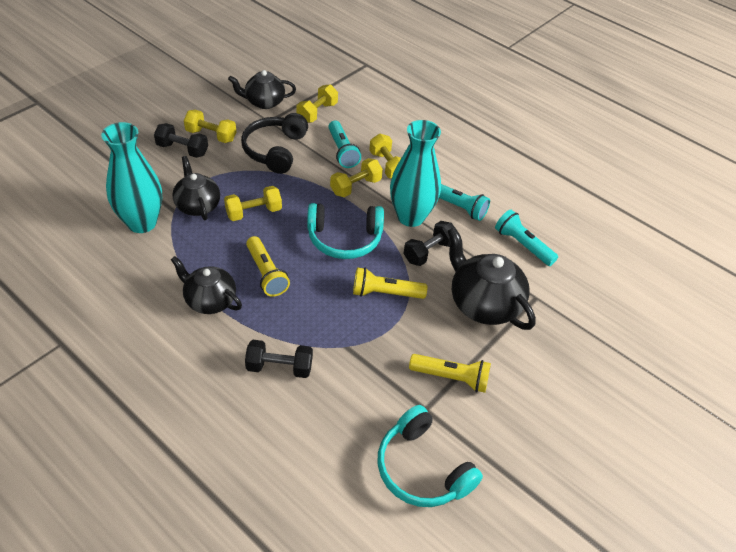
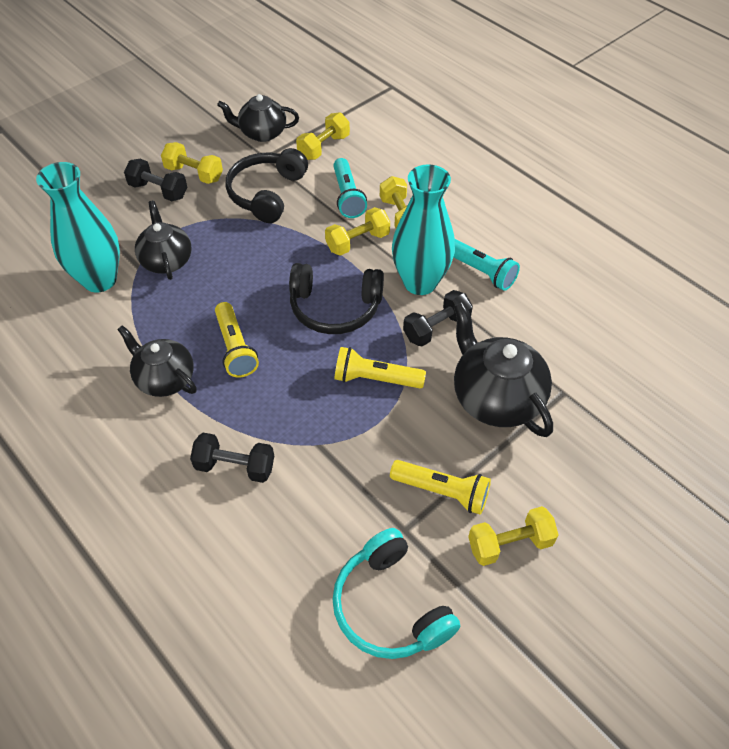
camera: 10 degrees right, 5 degrees up
(254, 212) = (231, 271): yellow dumbbell -> yellow dumbbell (509, 544)
(344, 239) = (335, 308): turquoise headphones -> black headphones
(522, 245) = (556, 323): turquoise flashlight -> none

